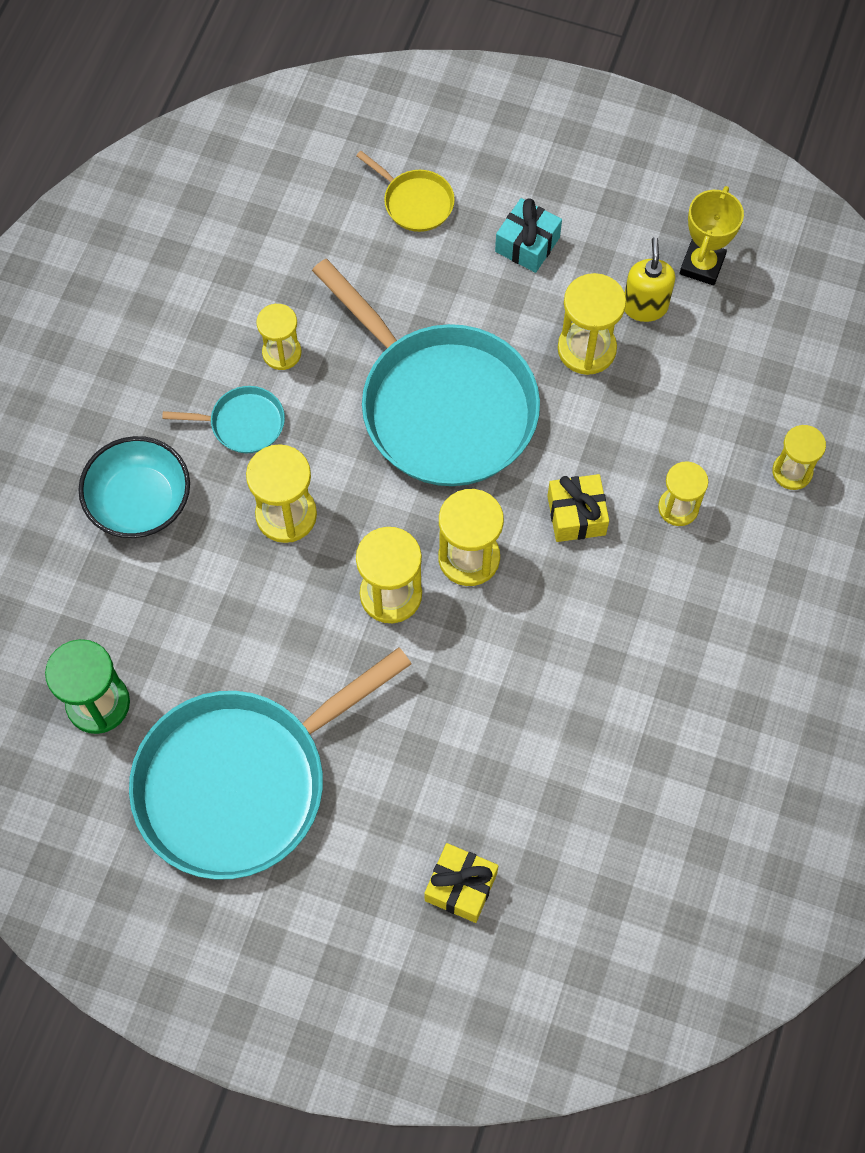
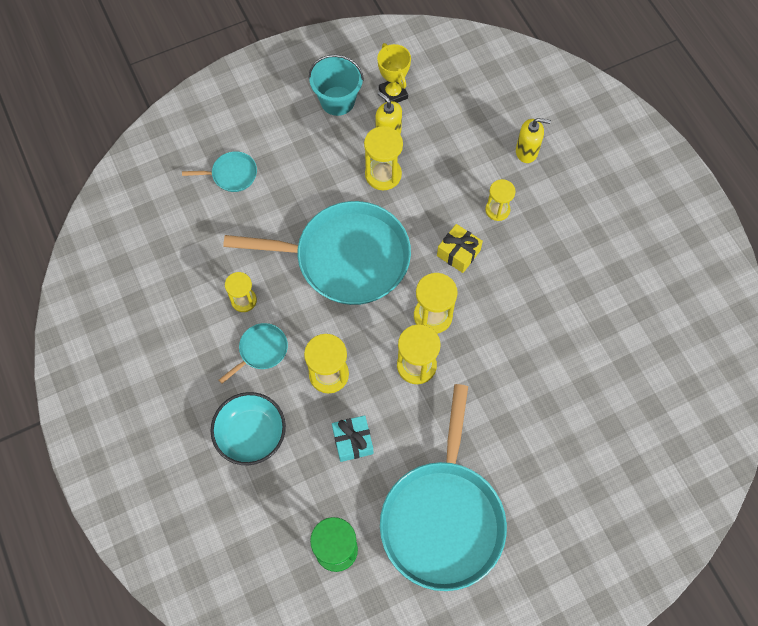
camera: 45 degrees left, 0 degrees up
(415, 202) = (232, 174): yellow pan -> turquoise pan
(461, 887) = (588, 466): yellow gift -> none
(527, 244) = (305, 150): turquoise gift -> turquoise gift (353, 441)
(626, 218) = (337, 101): none -> turquoise bucket
(792, 472) = (527, 151): yellow hourglass -> yellow soap dispenser

